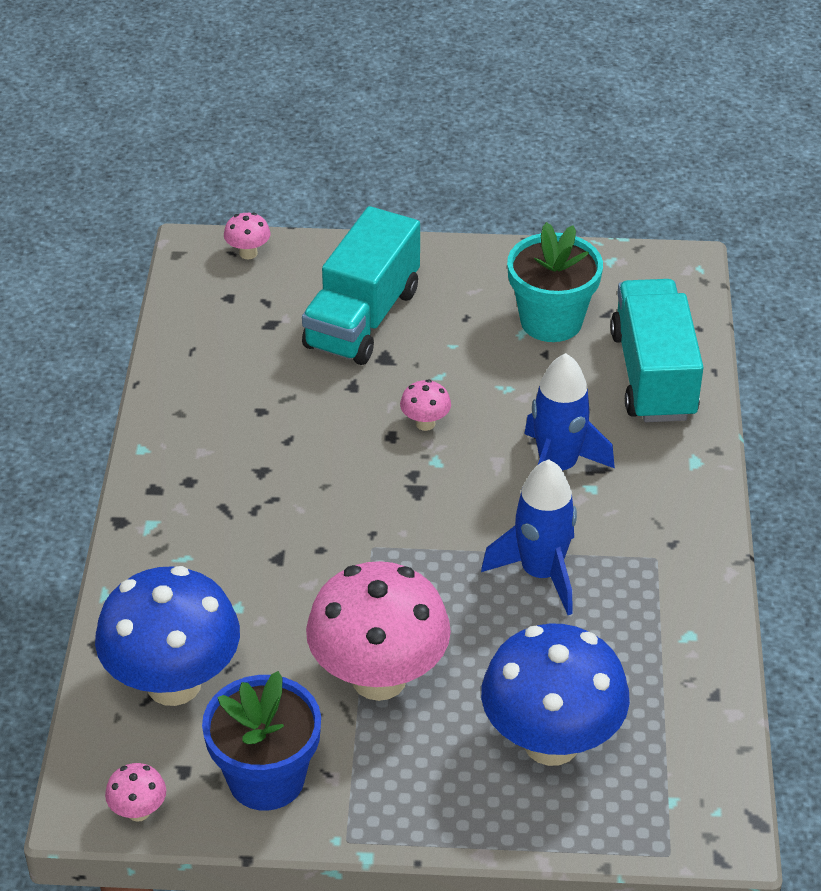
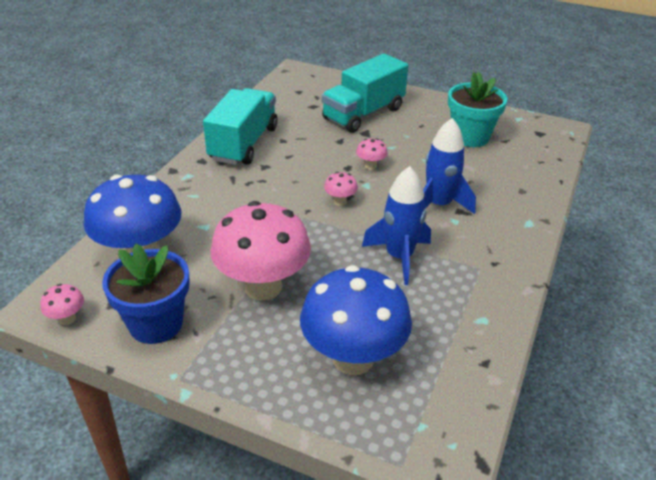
camera: 20 degrees right, 5 degrees down
(248, 253) = (320, 77): pink mushroom -> pink mushroom (340, 201)
(653, 375) = (520, 174): turquoise truck -> turquoise truck (243, 144)

